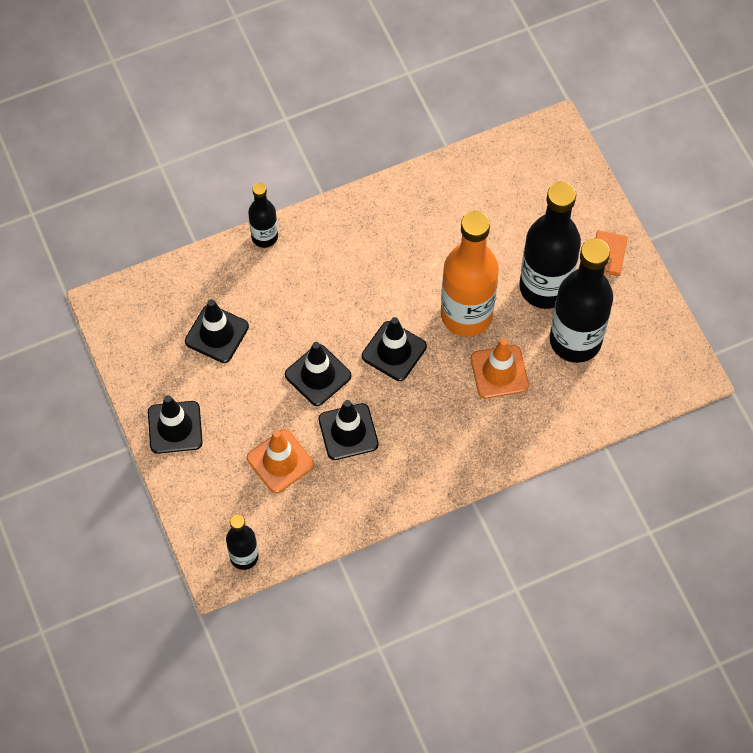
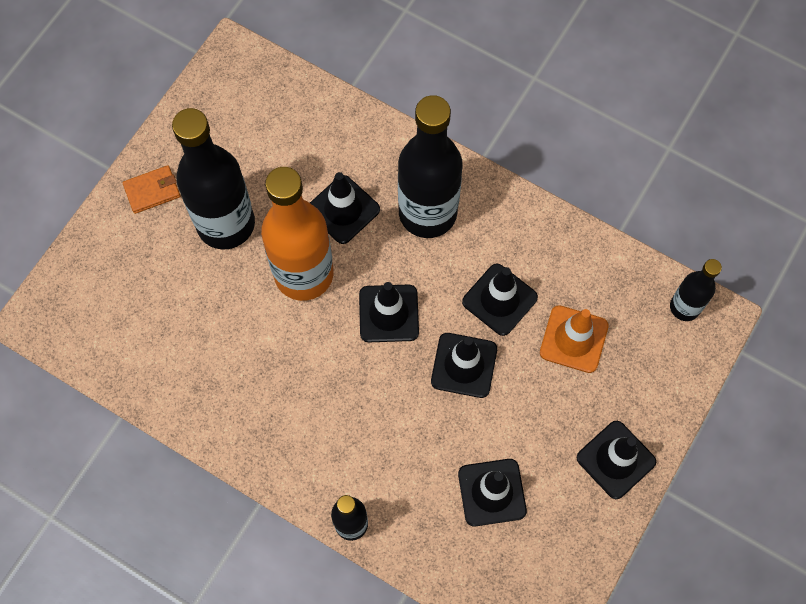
camera: 125 degrees left, 5 degrees up
(499, 372) = (343, 209): orange traffic cone -> black traffic cone
(575, 340) = (264, 166): black bottle -> black bottle (427, 213)

